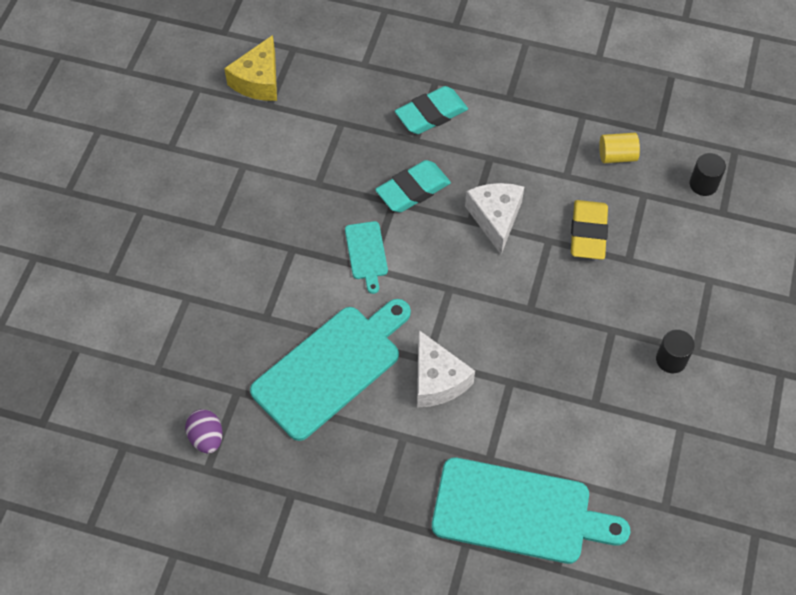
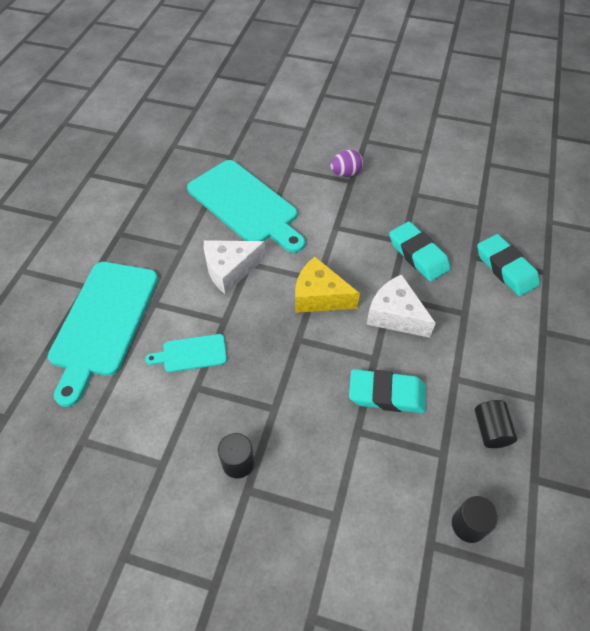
camera: 90 degrees right, 5 degrees down
(207, 438) = (196, 144): purple egg -> purple egg (346, 173)
(258, 81) = (511, 157): yellow cheese -> yellow cheese (319, 296)
(366, 253) = (350, 224): turquoise cutting board -> turquoise cutting board (191, 353)
(495, 218) = (395, 315): white cheese -> white cheese turned 135 degrees counterclockwise
(588, 233) = (386, 394): yellow eraser -> turquoise eraser
(617, 156) = (490, 430): yellow cylinder -> black cylinder

